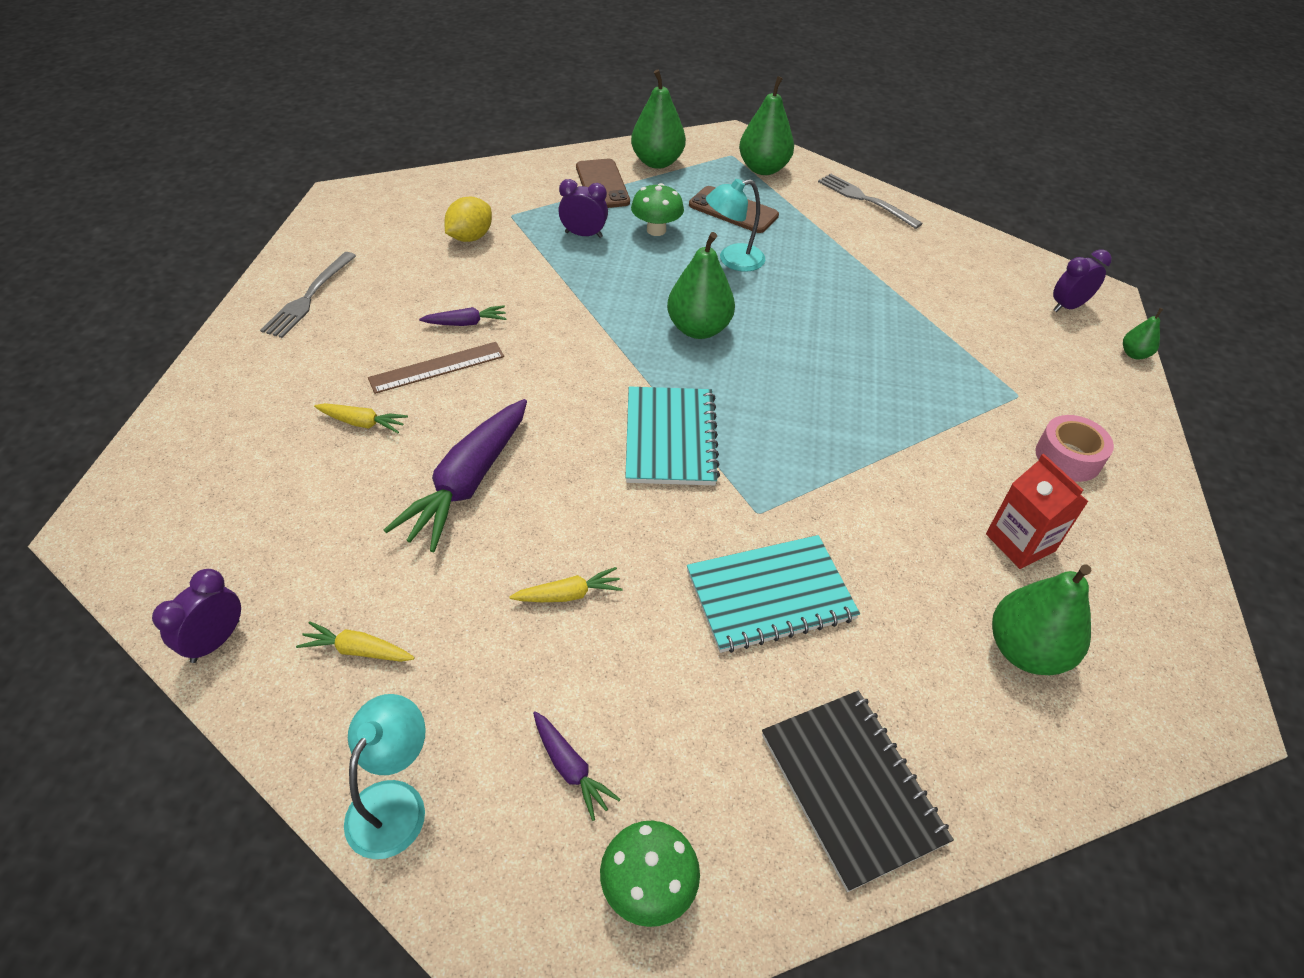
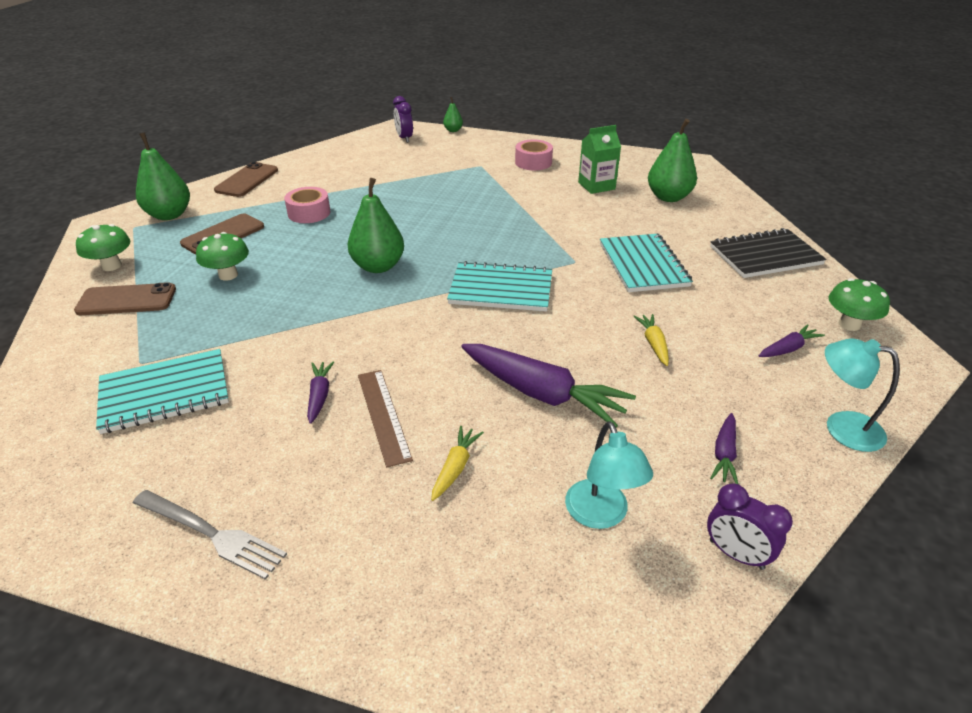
camera: 80 degrees left, 10 degrees down
(357, 650) = (724, 454): yellow carrot -> purple carrot
(470, 237) = (165, 393): yellow lemon -> turquoise notebook
(583, 235) = (209, 316): purple clock -> none
(657, 162) = (112, 266): green pear -> green mushroom
(732, 260) = (295, 243): turquoise lamp -> turquoise lamp (601, 515)
(804, 258) = (309, 213): none -> pink tape
(864, 199) = (247, 180): grey fork -> brown phone
(1020, 542) = (596, 186): red carton -> green carton

